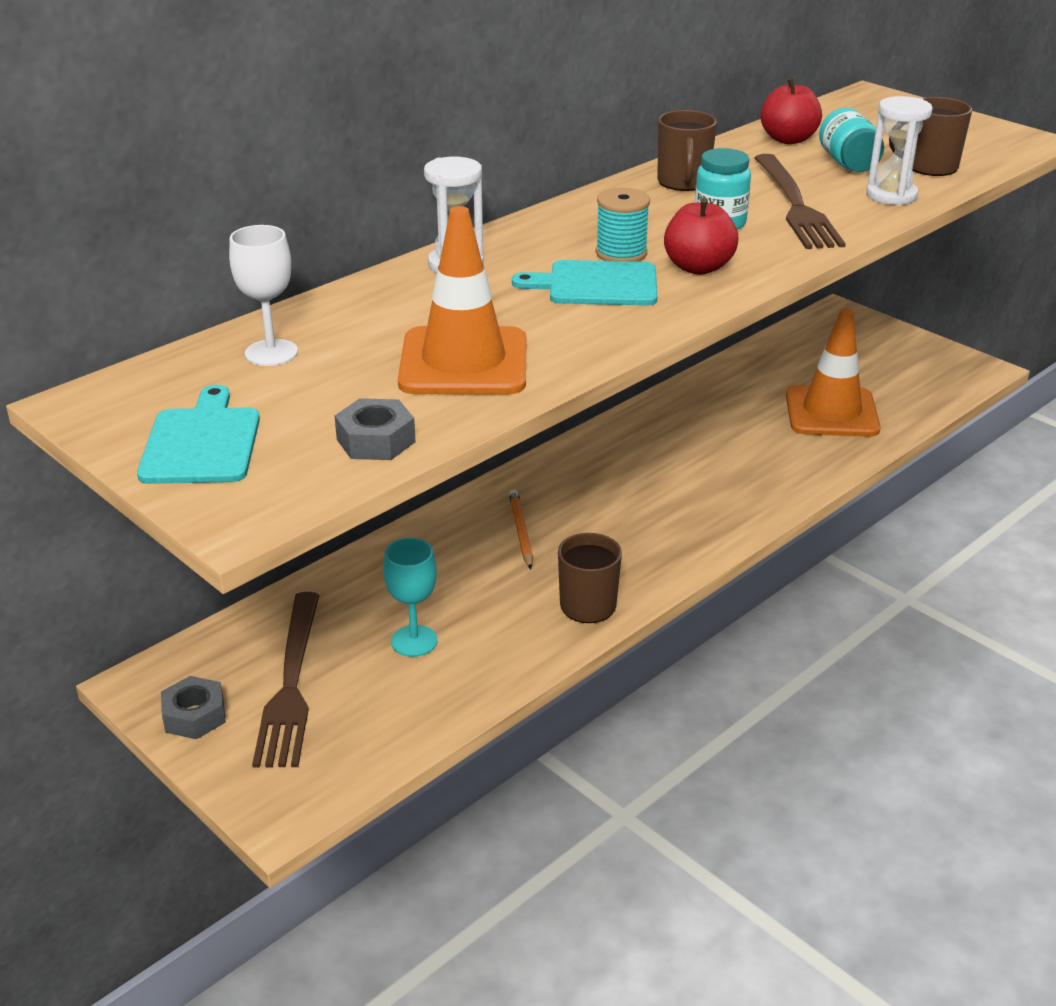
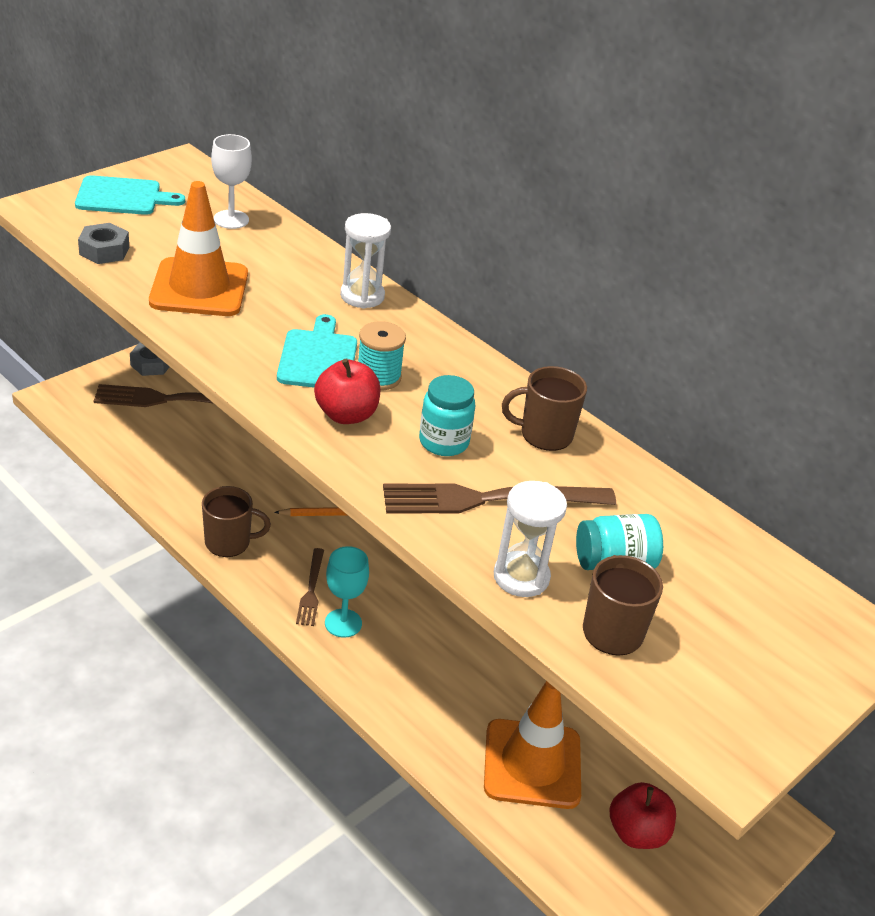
camera: 85 degrees right, 5 degrees up
(414, 641) = (203, 453): turquoise goblet -> turquoise goblet (343, 623)
(651, 539) = (311, 589): none -> brown fork
(788, 139) = (683, 530): red apple -> red apple (637, 833)

